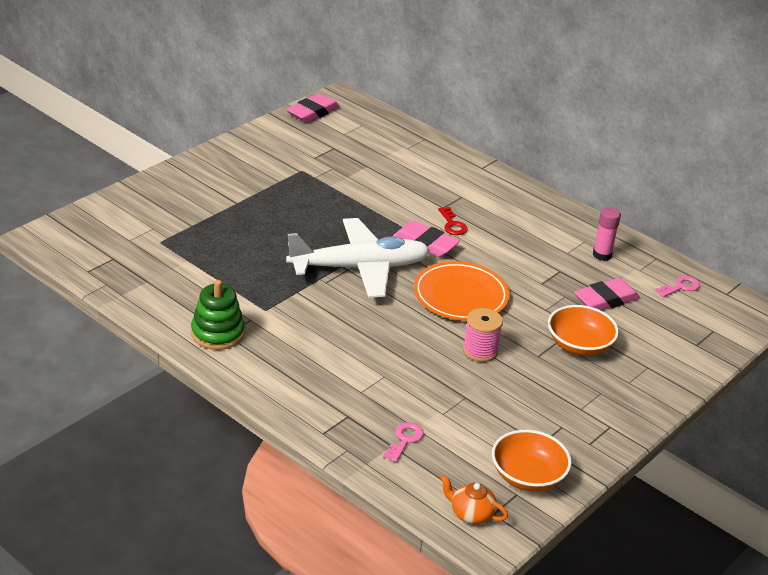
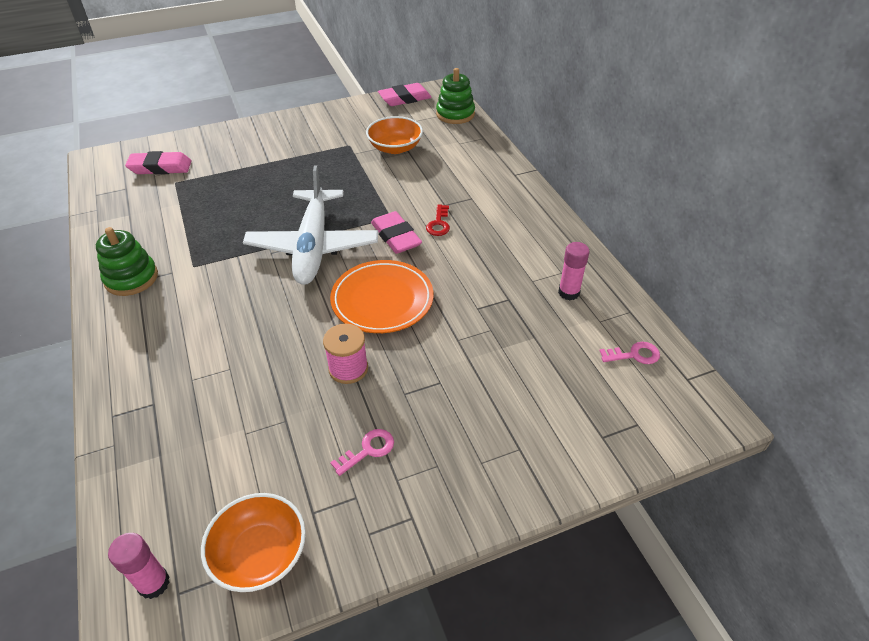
camera: 30 degrees right, 10 degrees up
(359, 268) = (313, 246): white plane -> white plane turned 75 degrees clockwise
(378, 120) = (455, 114): none -> green stacking toy
(404, 440) = (178, 453): pink key -> pink key (368, 450)
(471, 513) = (154, 583): orange teapot -> pink glue stick
(579, 345) = (460, 394): orange bowl -> orange bowl (395, 148)
(605, 300) = (533, 347): pink eraser -> pink eraser (160, 167)

